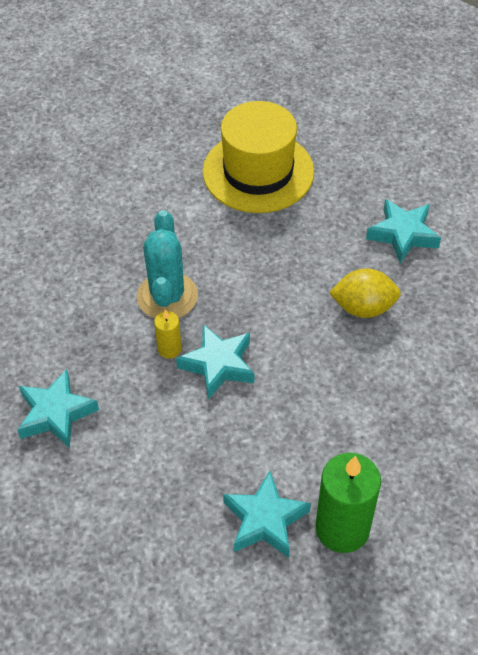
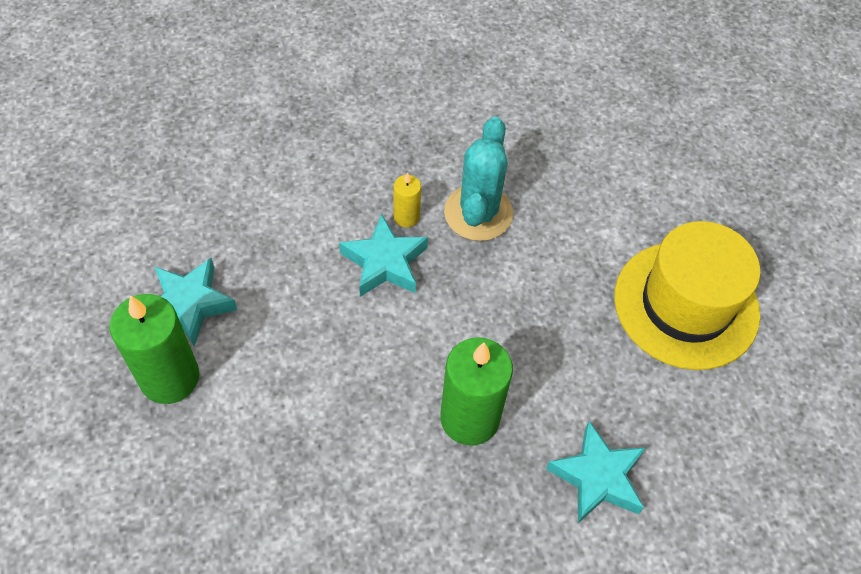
camera: 85 degrees right, 5 degrees up
(56, 413) = (329, 127): turquoise star -> none
(167, 296) = (478, 213): turquoise cactus -> turquoise cactus turned 75 degrees counterclockwise
(363, 308) = (469, 418): yellow lemon -> green candle

